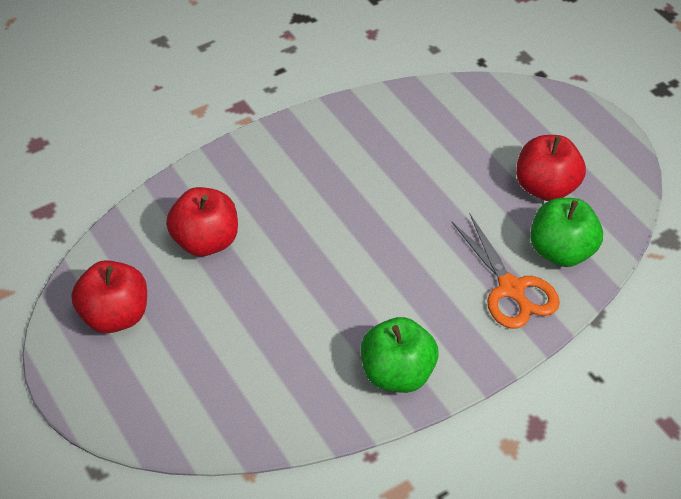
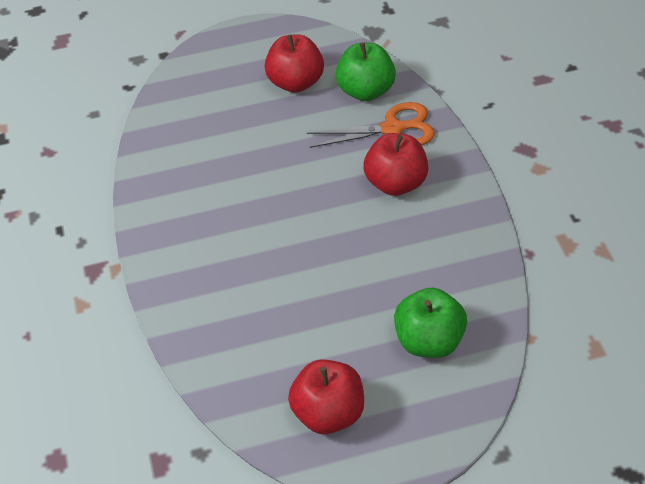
camera: 70 degrees left, 0 degrees up
(205, 241) = (262, 325): red apple -> red apple (396, 183)
(397, 374) = (456, 217): green apple -> green apple (429, 341)

